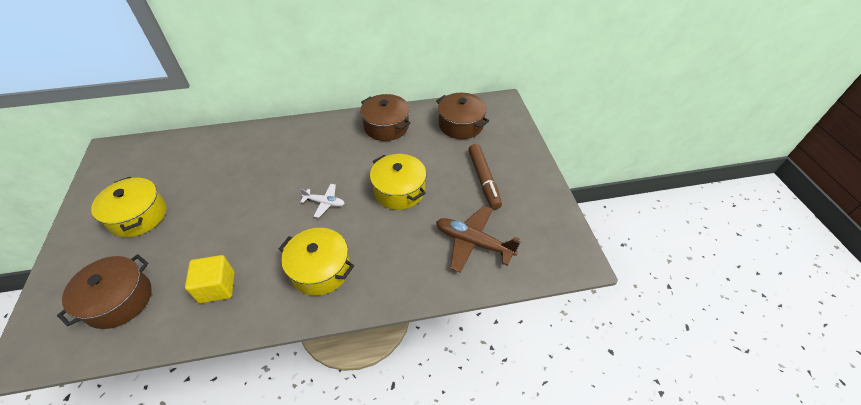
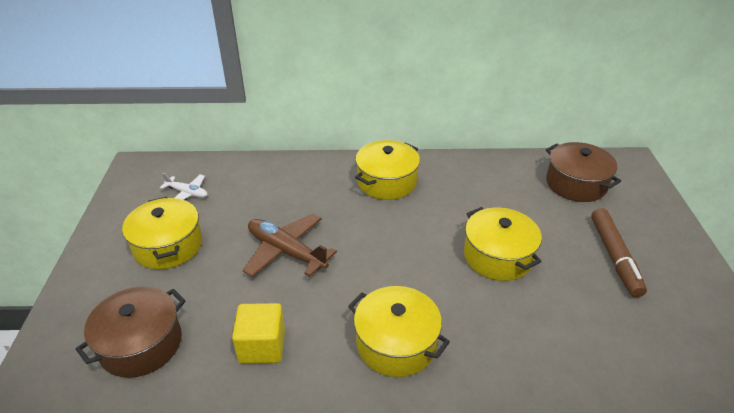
camera: 10 degrees right, 10 degrees down
(317, 140) = (387, 182): none -> yellow pot
(325, 203) = (399, 259): white plane -> white plane (187, 193)
(386, 126) = (476, 175): brown pot -> none
(473, 242) = (607, 338): brown plane -> brown plane (286, 252)

